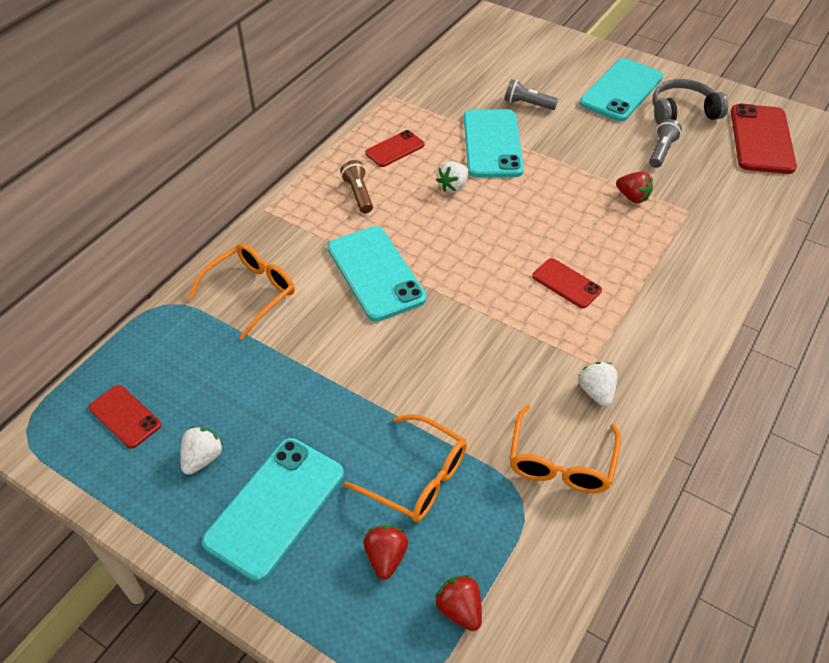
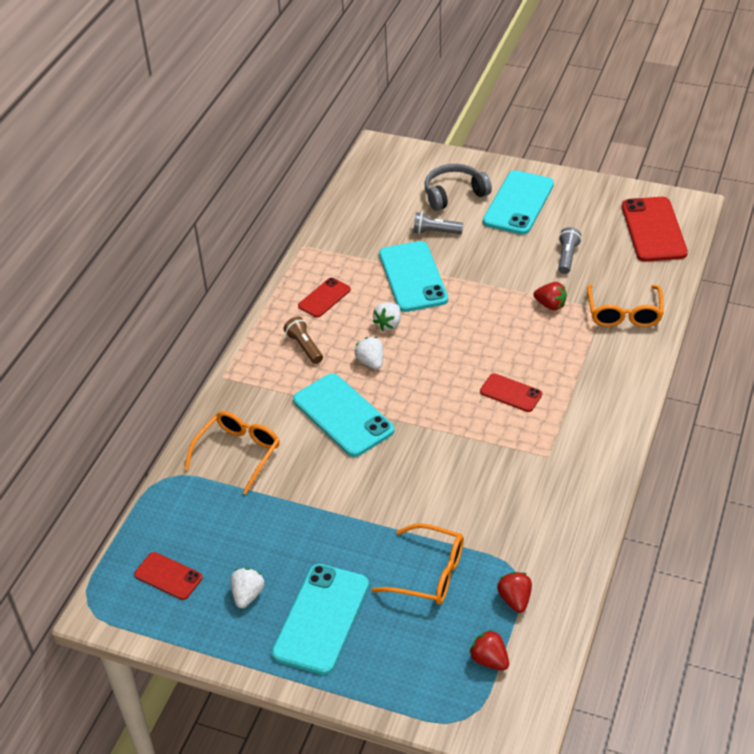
camera: 10 degrees left, 5 degrees down
(386, 557) = (421, 636): red strawberry -> red strawberry (515, 599)
(561, 461) = (540, 537): orange glasses -> orange glasses (624, 313)
(596, 392) = (556, 478): white strawberry -> white strawberry (371, 362)
(682, 112) = (578, 215): grey headphones -> grey headphones (454, 194)

